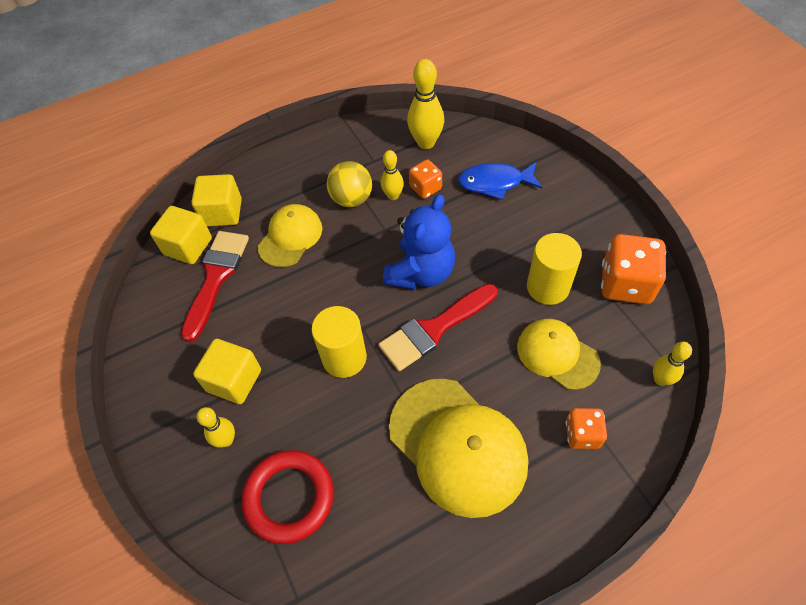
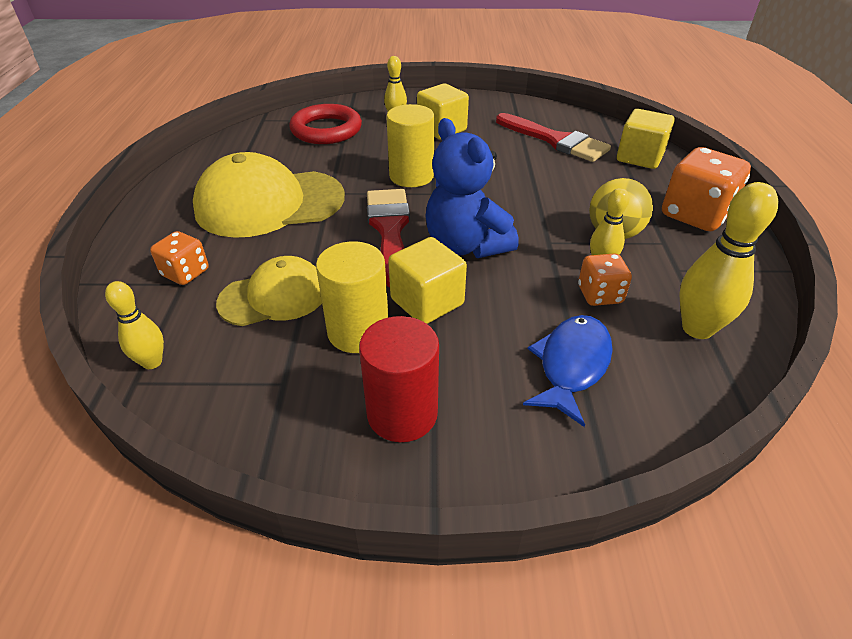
camera: 115 degrees right, 15 degrees down
(188, 246) = (604, 135): yellow cube -> yellow cube (427, 302)
(290, 237) = (579, 184): yellow cap -> none
(584, 235) = (402, 414): none -> red cylinder
(625, 284) = (289, 410): orange dice -> orange dice (695, 215)

